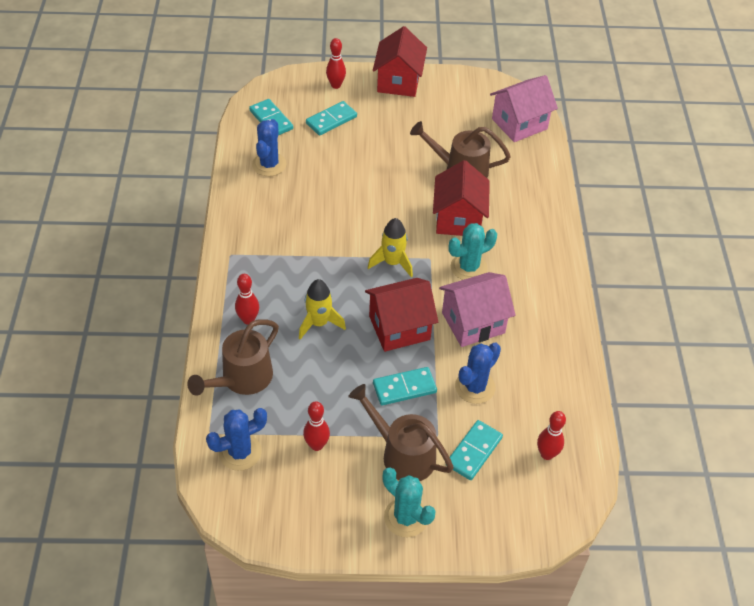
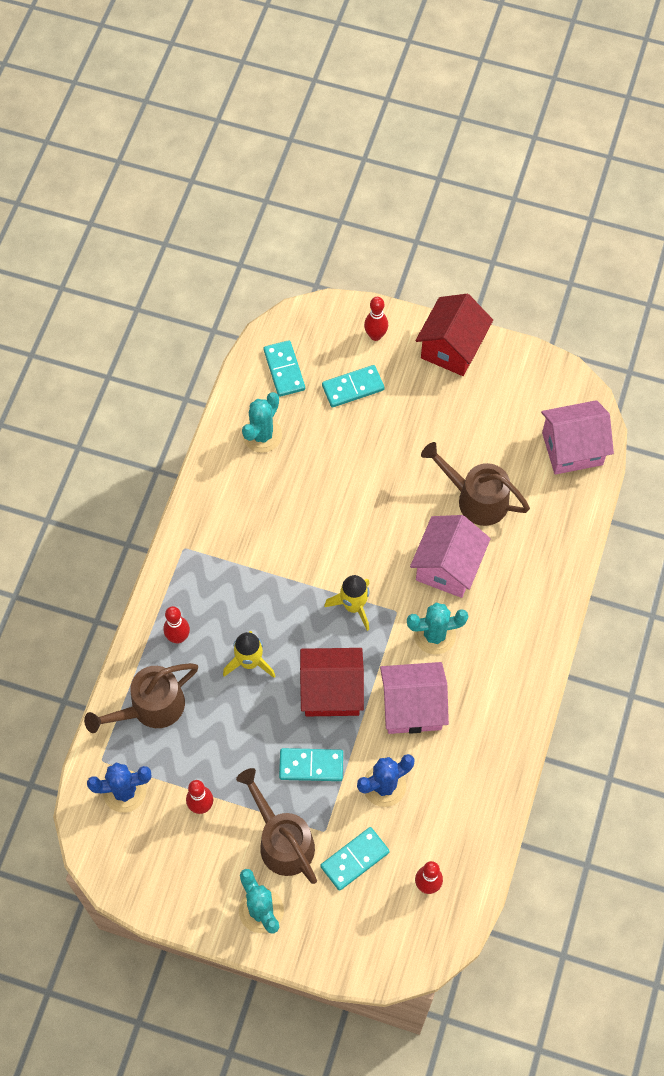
camera: 20 degrees right, 15 degrees up
(269, 164) = (262, 435): blue cactus -> turquoise cactus
(458, 219) = (448, 567): red house -> pink house

